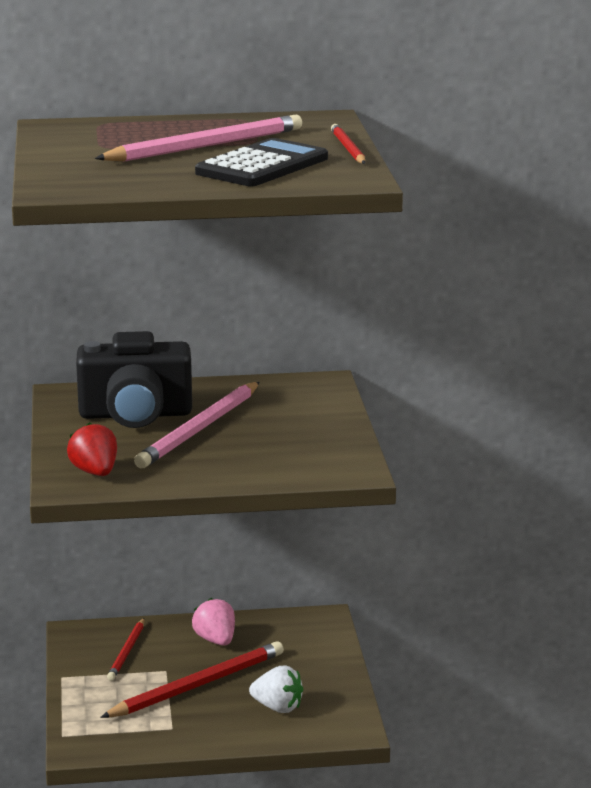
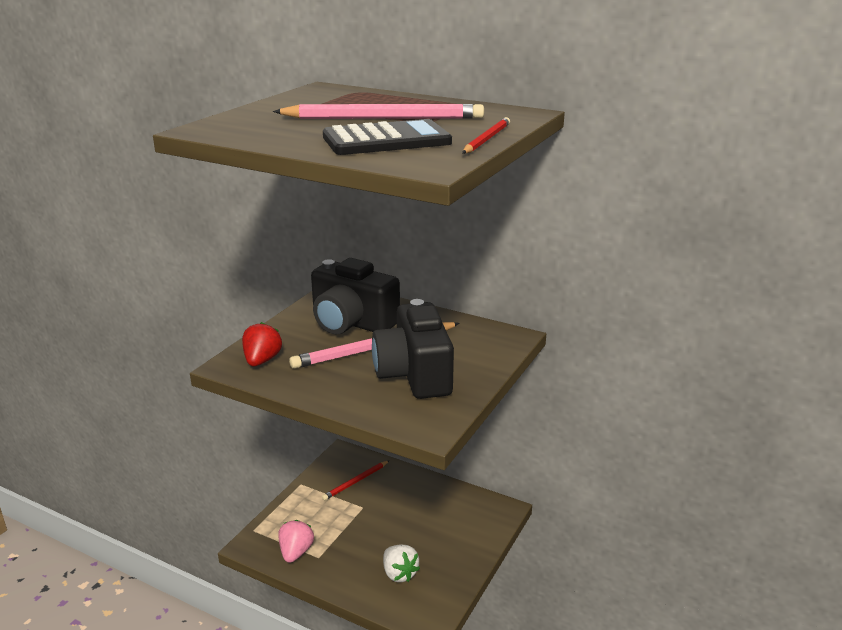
camera: 35 degrees right, 5 degrees up
(197, 685) = (369, 529): red pencil -> none
(216, 640) = (416, 497): pink strawberry -> pink strawberry (296, 552)
(275, 438) = (414, 374): none -> black camera

